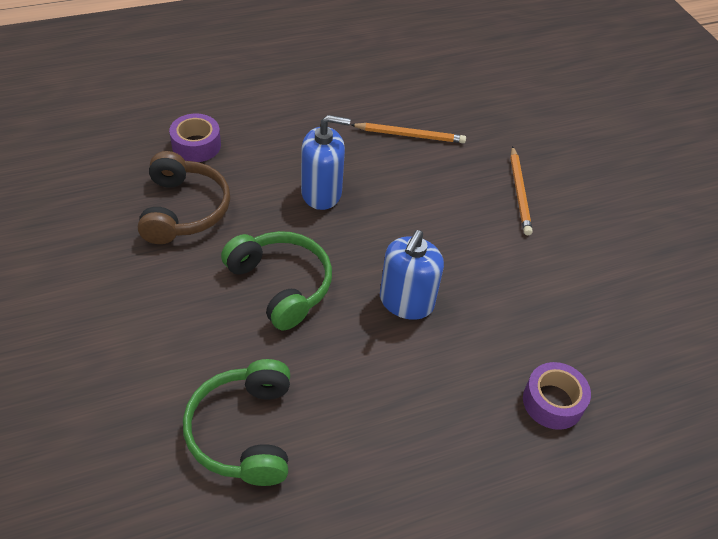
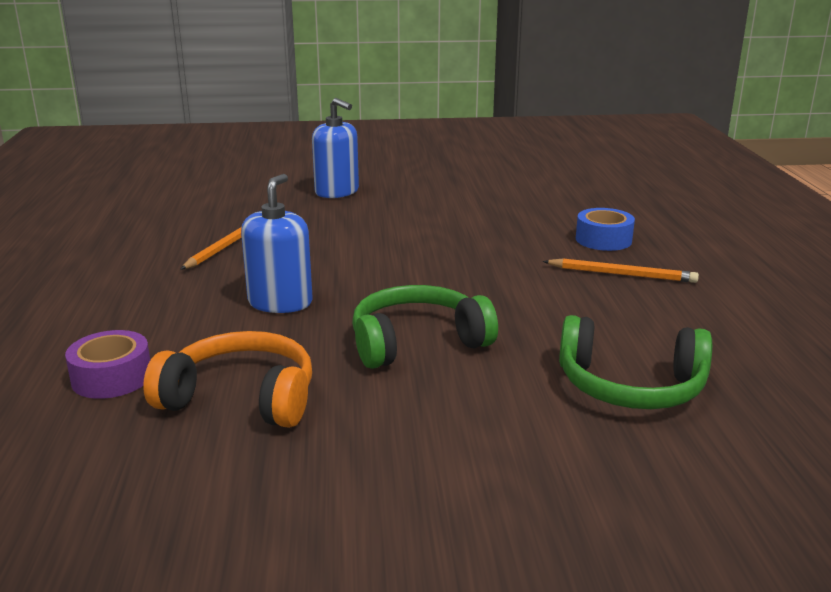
camera: 70 degrees left, 25 degrees down
(183, 210) = (241, 398): brown headphones -> orange headphones
(406, 302) = (470, 280): blue soap dispenser -> blue soap dispenser (337, 192)
(519, 192) = (351, 213): orange pencil -> orange pencil (622, 274)
(553, 402) = (603, 240): purple tape -> blue tape

